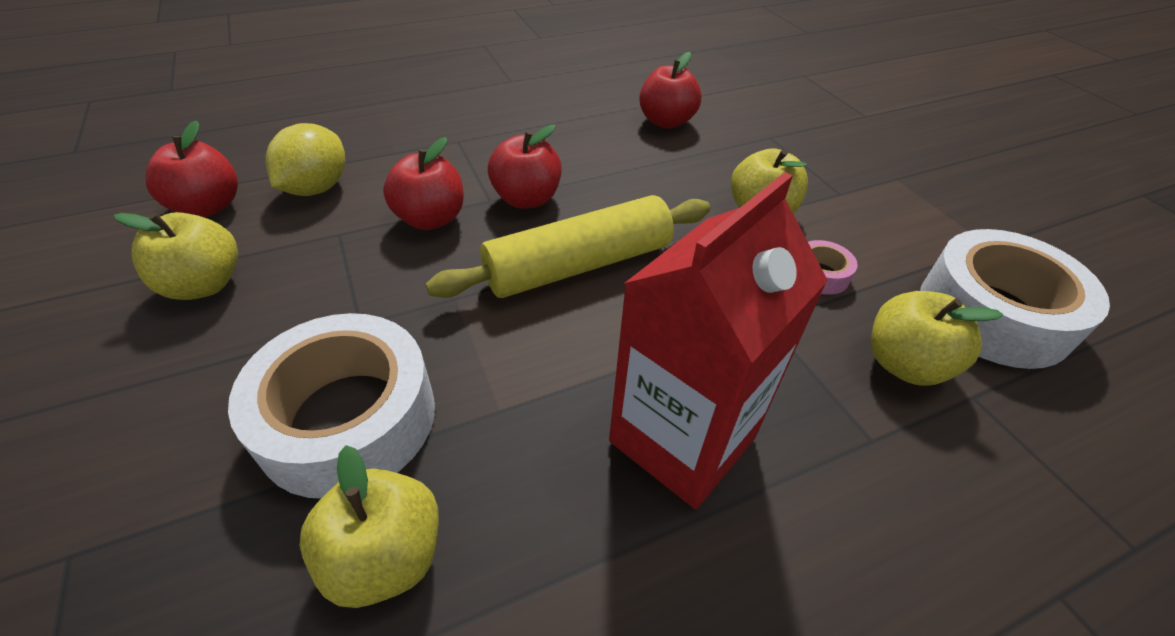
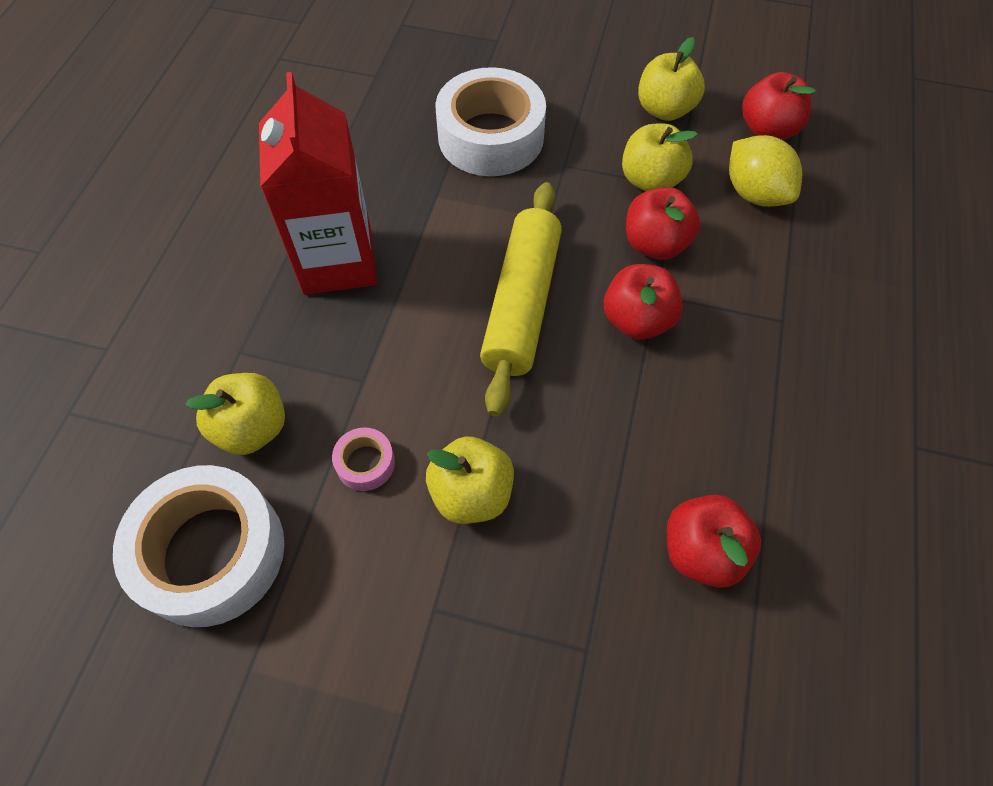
camera: 130 degrees right, 15 degrees up
(386, 556) = (399, 124): yellow apple -> yellow apple (650, 180)

